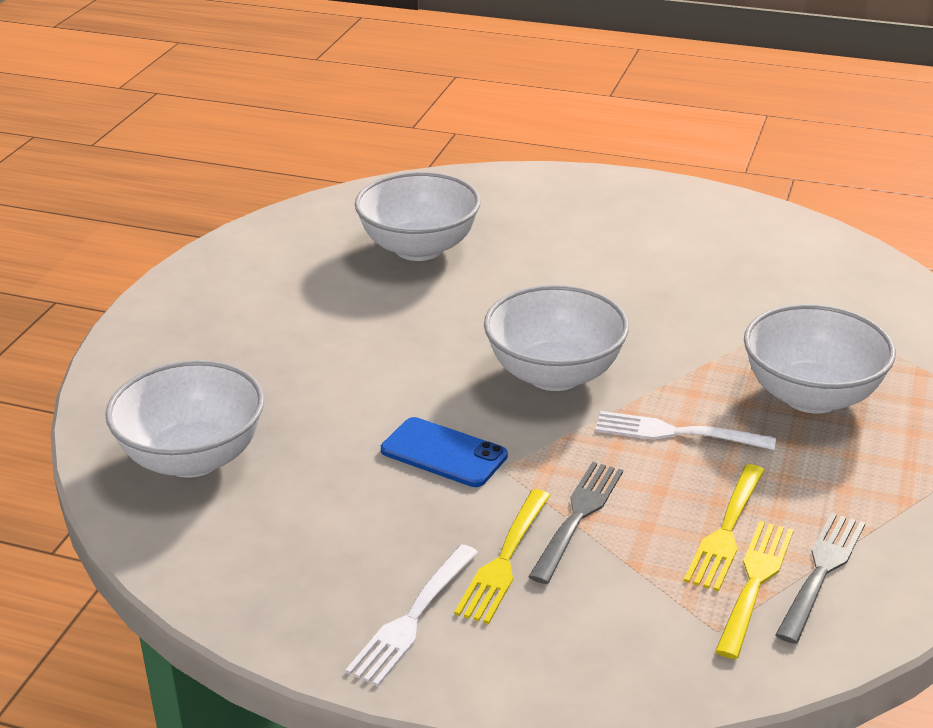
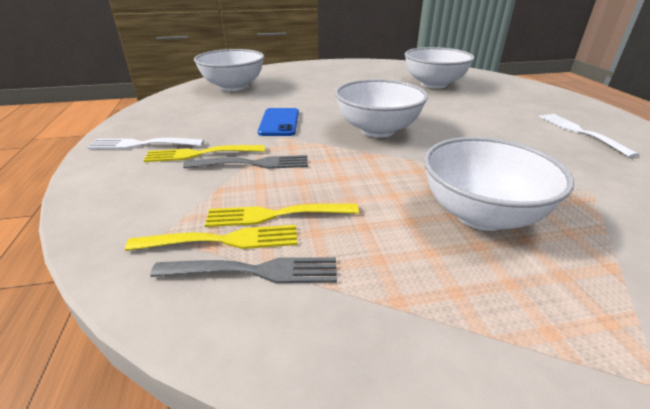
camera: 60 degrees right, 0 degrees up
(676, 433) = (367, 174): white fork -> white fork (580, 132)

